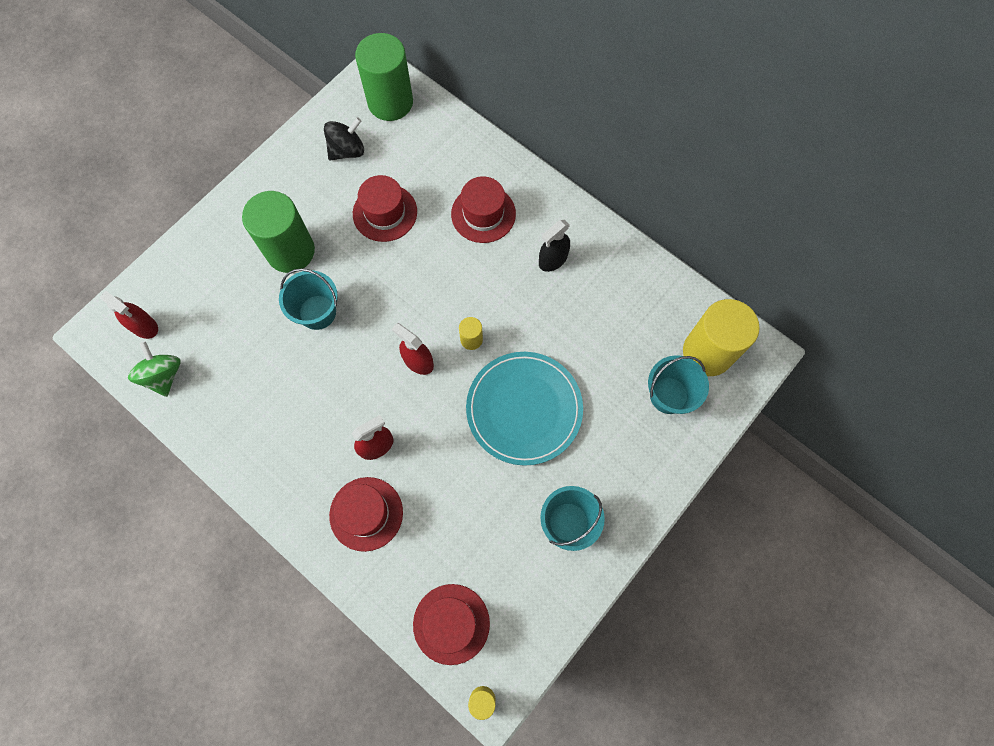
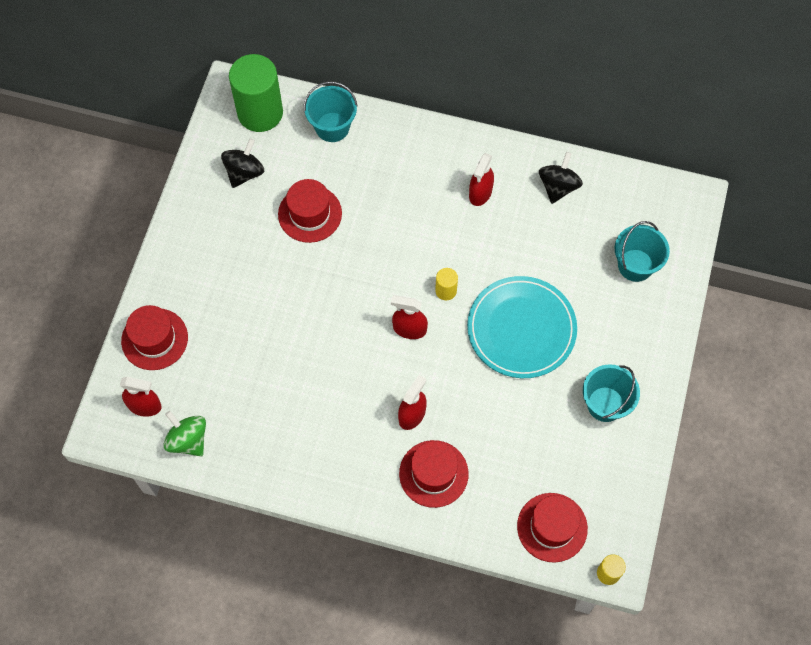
camera: 25 degrees left, 5 degrees down
(290, 251) = (242, 283): green cylinder -> none
(317, 312) = (297, 326): turquoise bucket -> turquoise bucket (332, 127)
(483, 214) = (398, 178): red hat -> red hat (154, 339)
(553, 259) = (480, 193): black spray bottle -> red spray bottle
(631, 285) = (558, 187): none -> black spinning top
(707, 352) = (649, 216): yellow cylinder -> none

